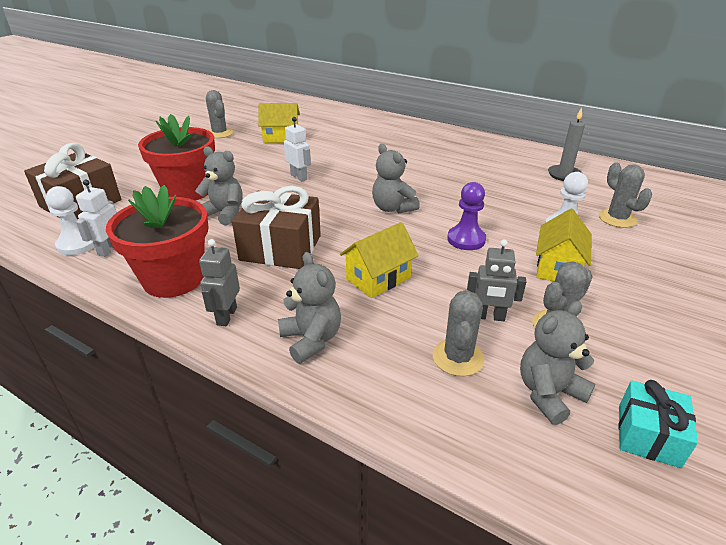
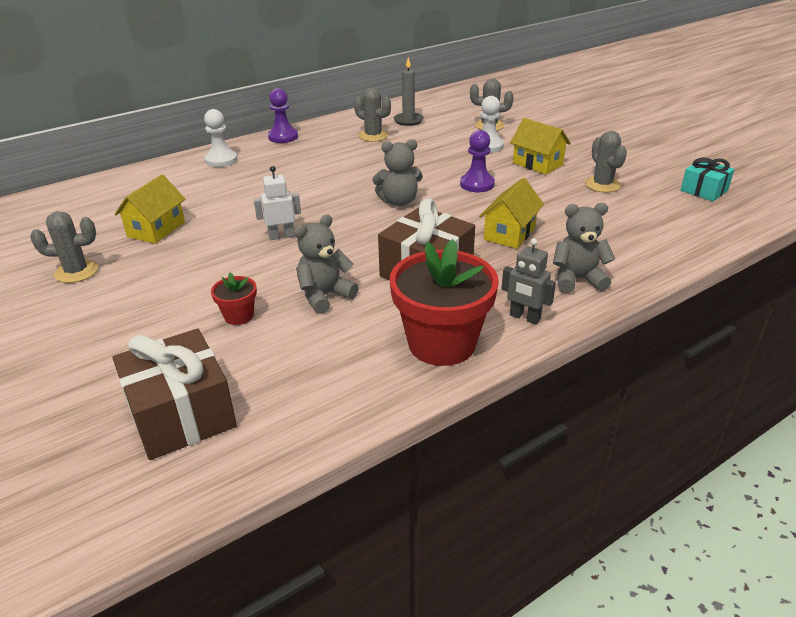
camera: 65 degrees left, 0 degrees up
(78, 244) = (307, 416): white pawn -> white pawn (221, 160)
(109, 249) = (343, 388): white robot -> none
(188, 191) = (239, 316): red flower pot -> red flower pot, size x0.46
(378, 278) = (509, 233): yellow house -> yellow house turned 45 degrees clockwise
(458, 135) = (283, 137): none -> purple pawn
(458, 357) = (621, 226): grey cactus -> grey cactus (373, 136)
(489, 317) = (582, 203): grey robot -> none
(548, 393) = (664, 207): grey teddy bear -> none

